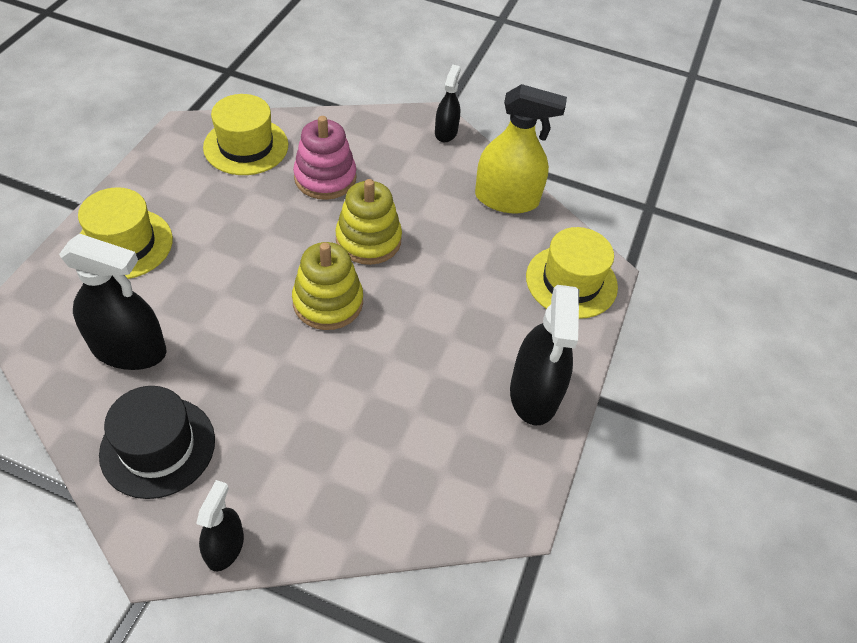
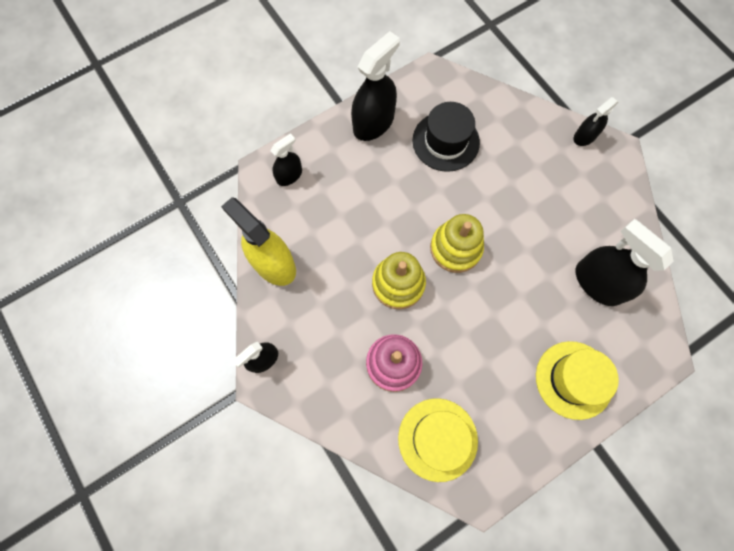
camera: 140 degrees left, 20 degrees up
(158, 446) = (601, 207): black hat -> black hat (445, 141)
(571, 281) = (289, 175): yellow hat -> black spray bottle

